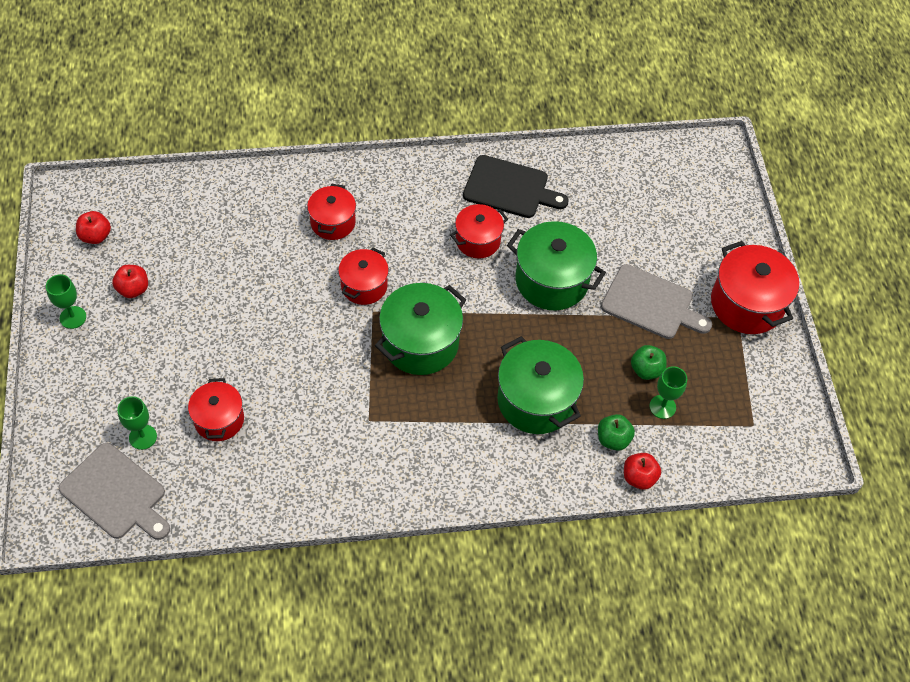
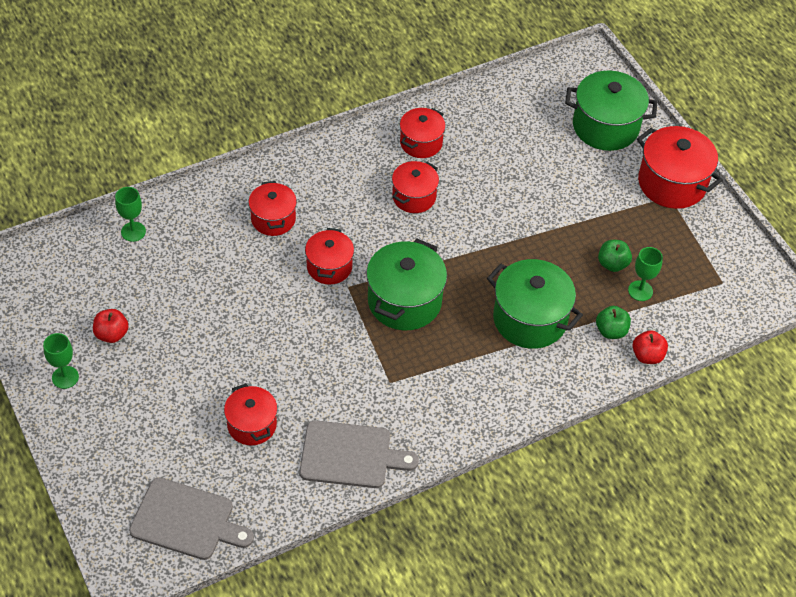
camera: 20 degrees left, 5 degrees down
(96, 236) = (50, 297): red apple -> none
(143, 437) = (187, 462): green goblet -> green goblet (133, 231)
(509, 188) = (421, 143): black cutting board -> red pot
(551, 281) = (496, 212): green pot -> green pot (605, 126)
(651, 303) = (591, 207): grey cutting board -> grey cutting board (350, 455)

